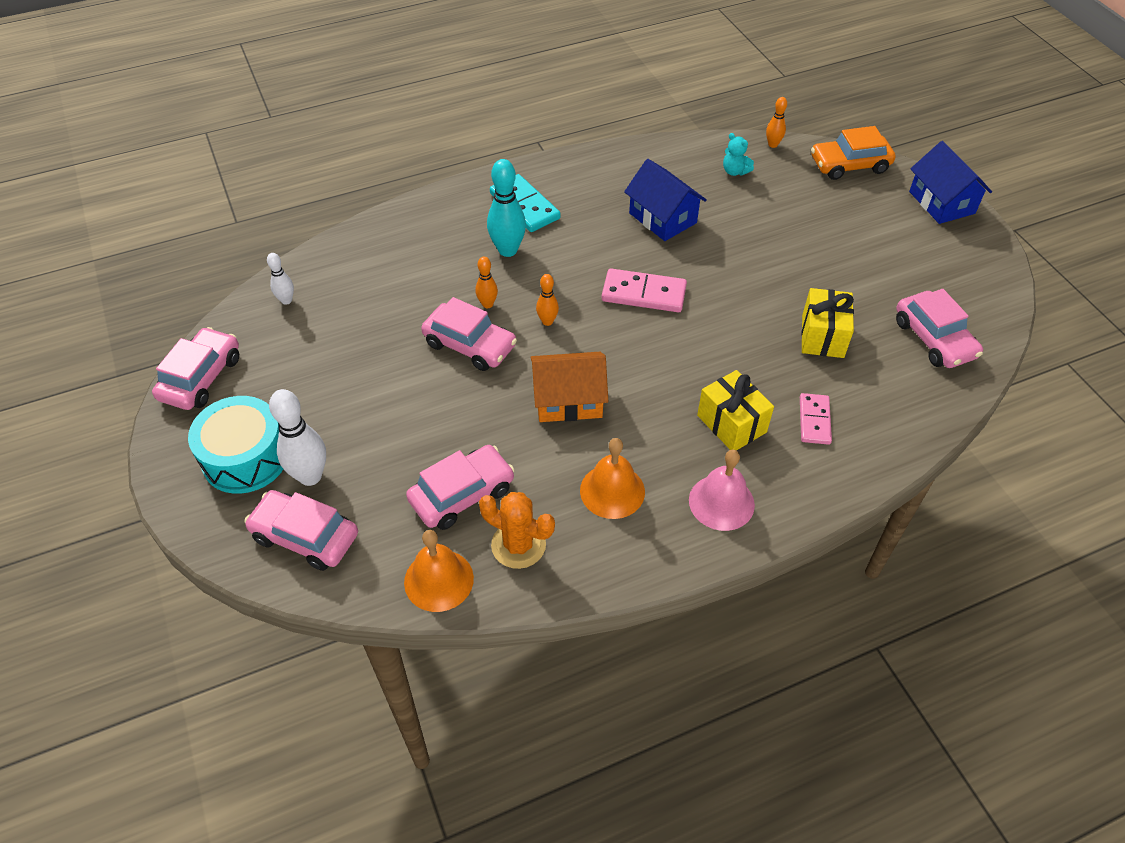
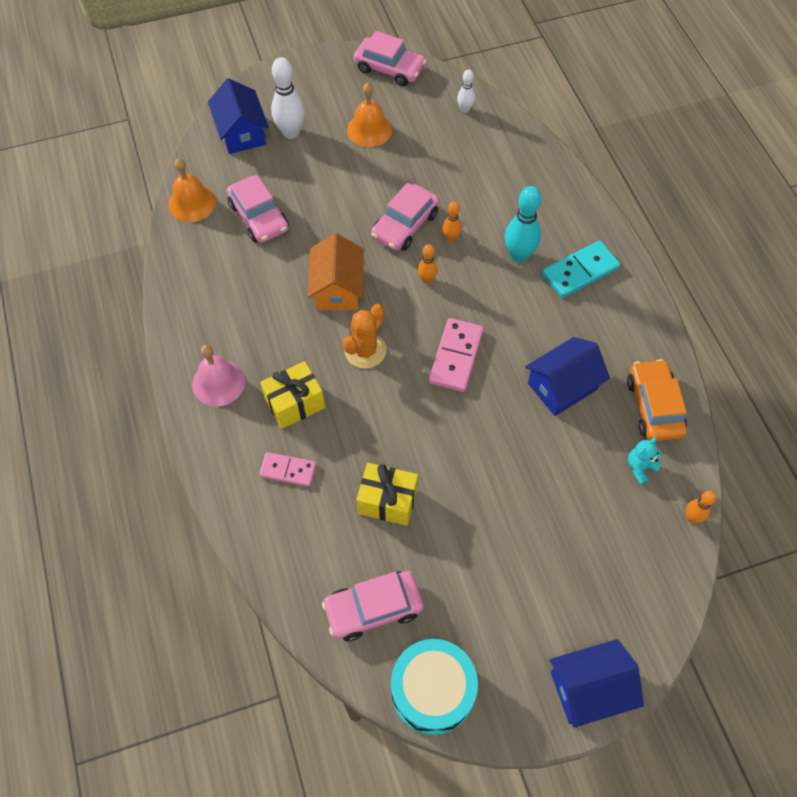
camera: 95 degrees right, 10 degrees up
(245, 458) = (313, 98): turquoise drum -> turquoise drum (432, 691)
(305, 537) = (241, 132): pink car -> blue house
(518, 545) = (209, 248): orange cactus -> orange cactus (365, 350)
(612, 491) = (244, 310): orange bell -> orange bell (369, 130)
(849, 165) = (657, 597): orange car -> orange car (654, 406)

